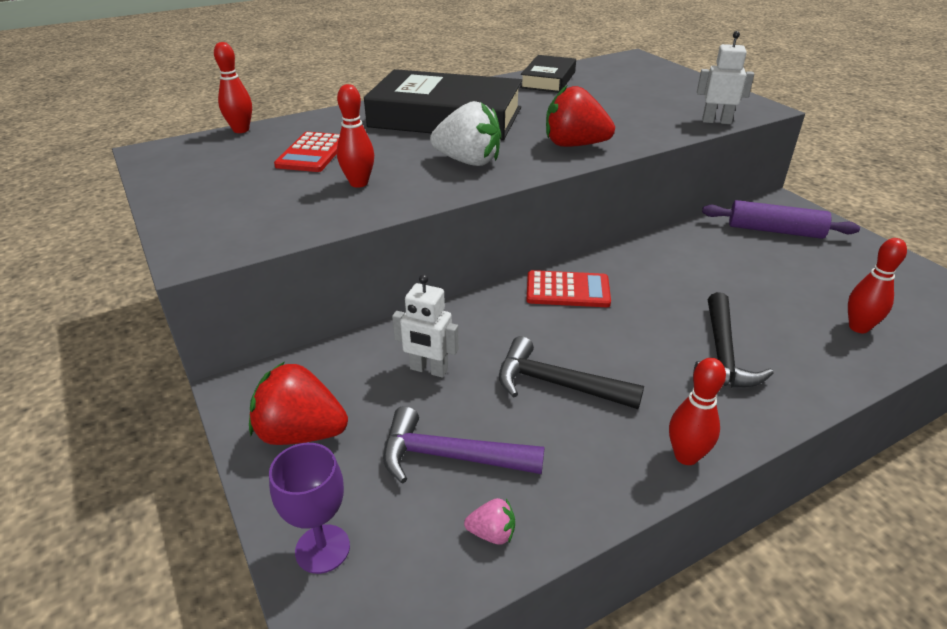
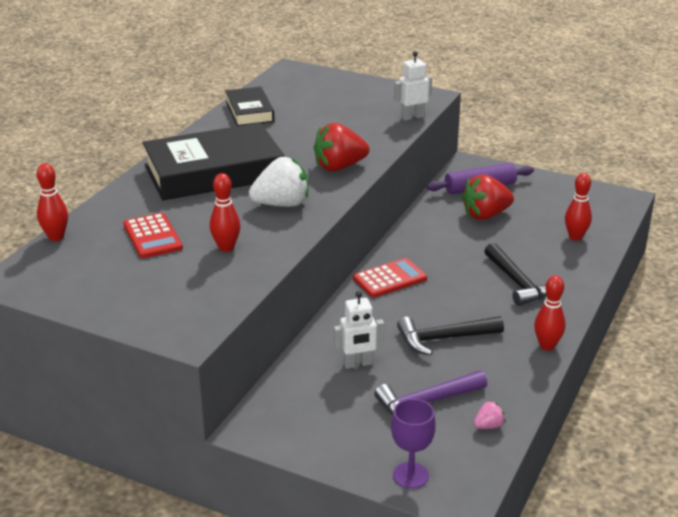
camera: 35 degrees left, 5 degrees down
(301, 433) = (323, 432): red strawberry -> red strawberry (485, 215)

